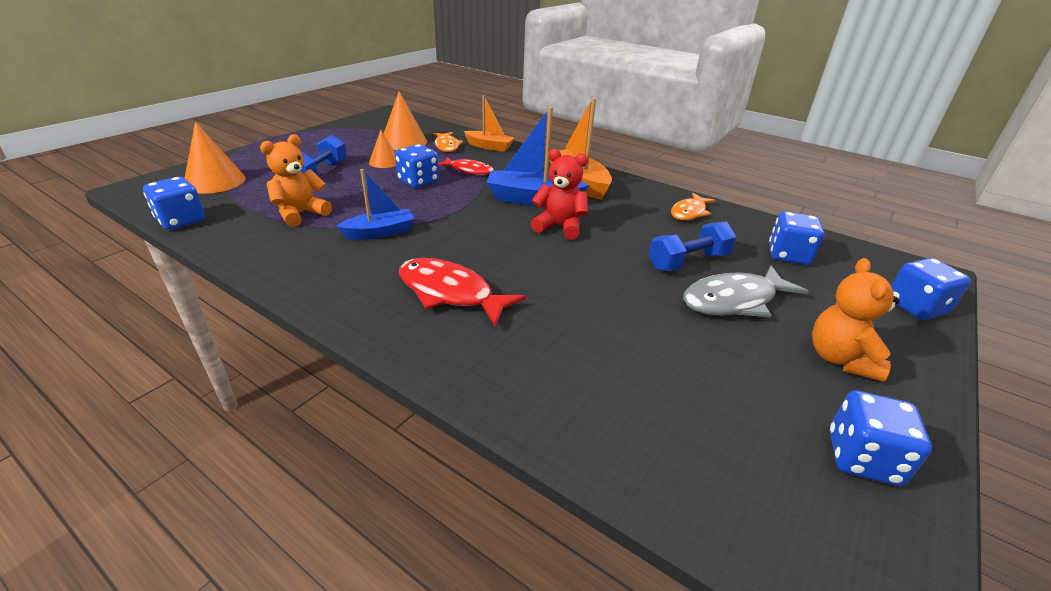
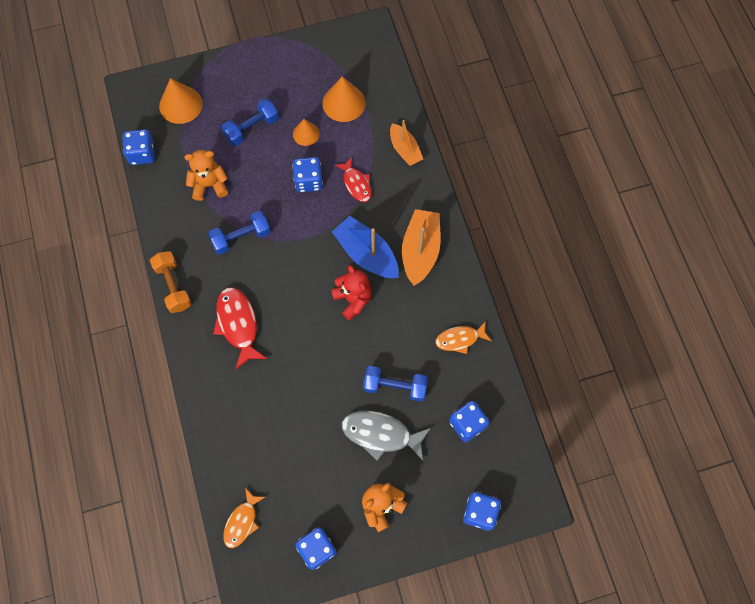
camera: 40 degrees right, 35 degrees up
(318, 298) = (173, 286): none -> orange dumbbell
(380, 232) = (241, 237): blue boat -> blue dumbbell
(447, 146) = (372, 130): orange fish -> orange fish (242, 522)

